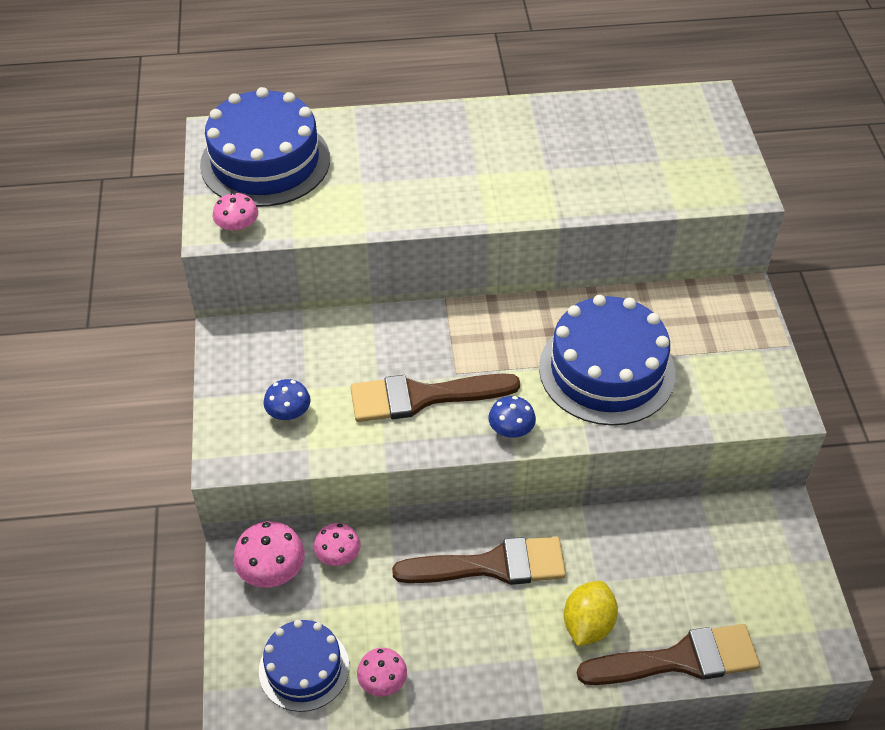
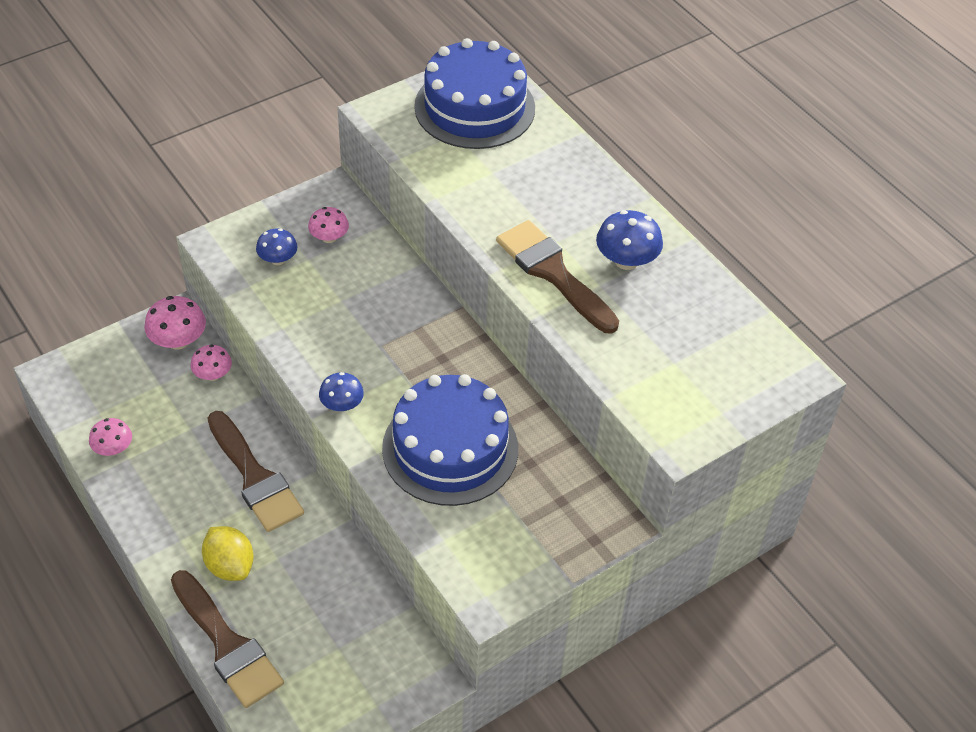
camera: 60 degrees right, 0 degrees up
(237, 227) = (388, 123): pink mushroom -> pink mushroom (329, 237)
(304, 668) = (103, 396): blue cake -> none
(422, 397) = (343, 334): brown brush -> brown brush (553, 273)
(528, 142) = (626, 260): none -> blue mushroom
(588, 625) = (230, 566): yellow lemon -> yellow lemon turned 60 degrees clockwise

